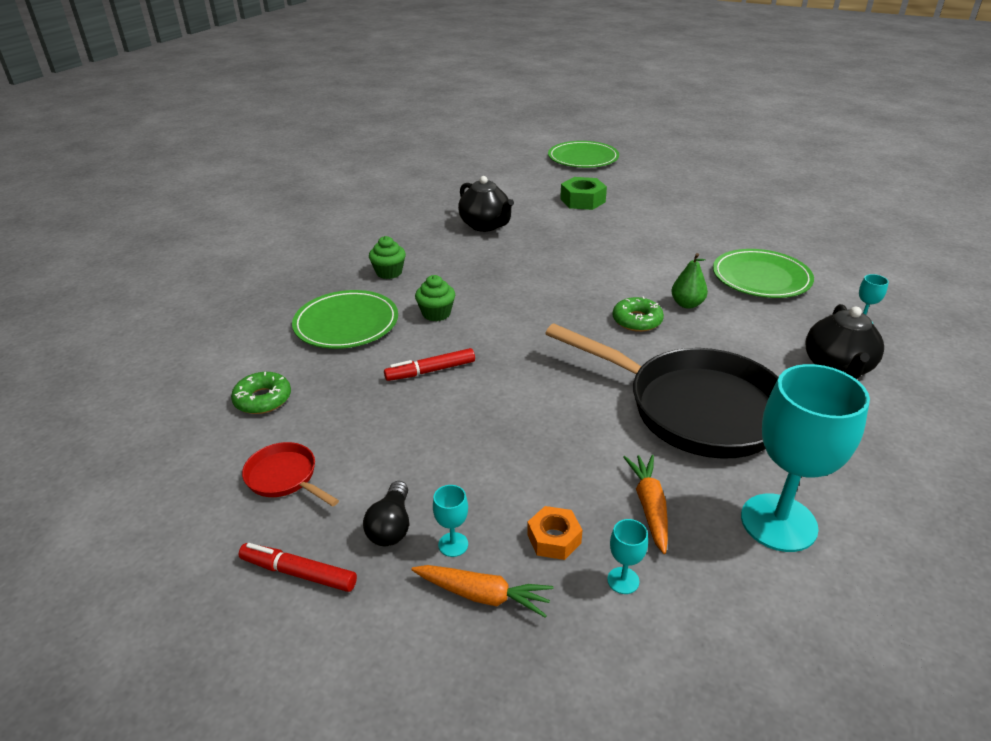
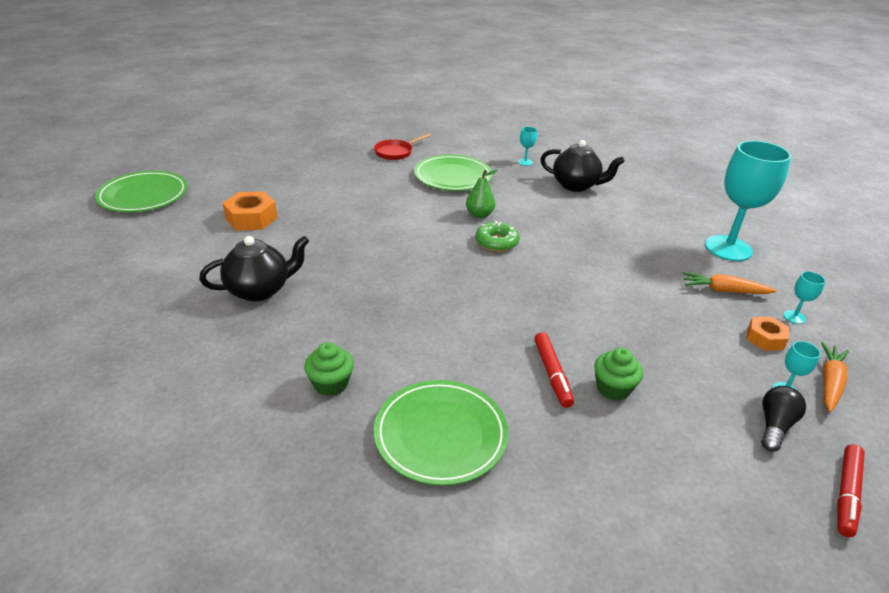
camera: 80 degrees left, 0 degrees up
(263, 399) = (591, 525): green donut -> none
(285, 477) = (726, 503): red pan -> red pan (396, 152)
(391, 526) = (774, 426): black light bulb -> black light bulb turned 75 degrees counterclockwise
(436, 313) = (444, 356): green cupcake -> green cupcake (613, 388)
(582, 200) = (251, 218): green nut -> orange nut
(694, 408) = (617, 247): black pan -> none

